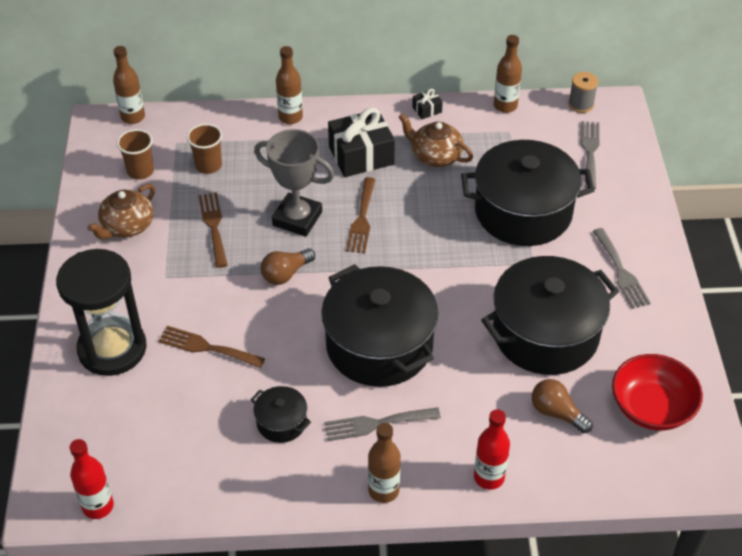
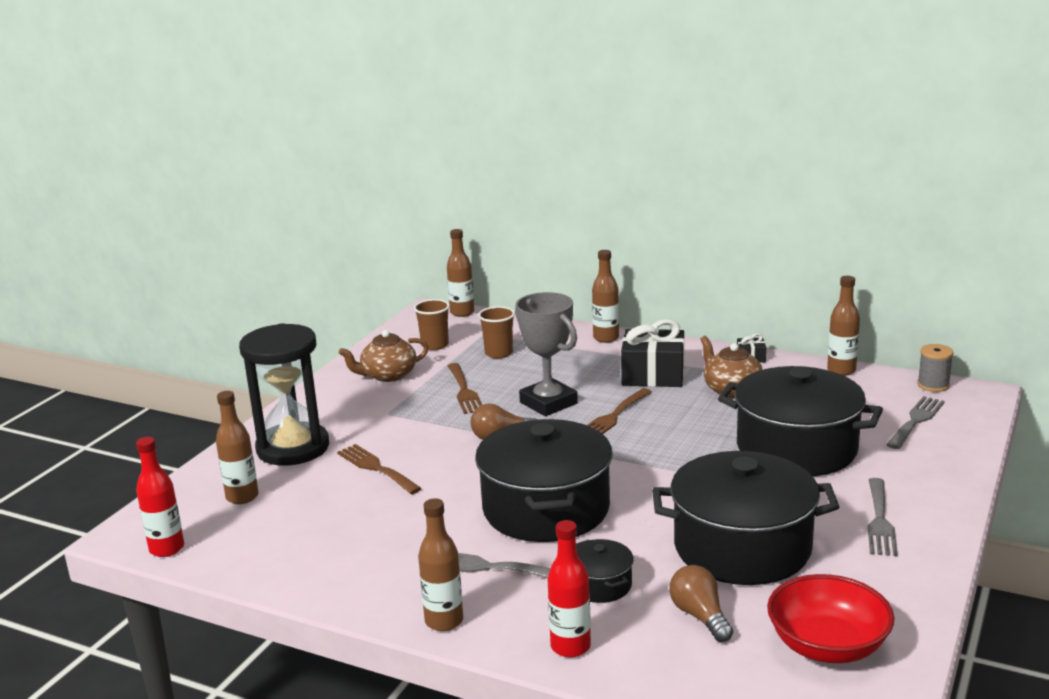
camera: 30 degrees right, 25 degrees down
(115, 423) = (242, 497): none -> brown bottle
(213, 226) = (464, 391): brown fork -> brown fork turned 150 degrees clockwise
(281, 422) = (392, 539): black pot -> black pot (600, 585)

